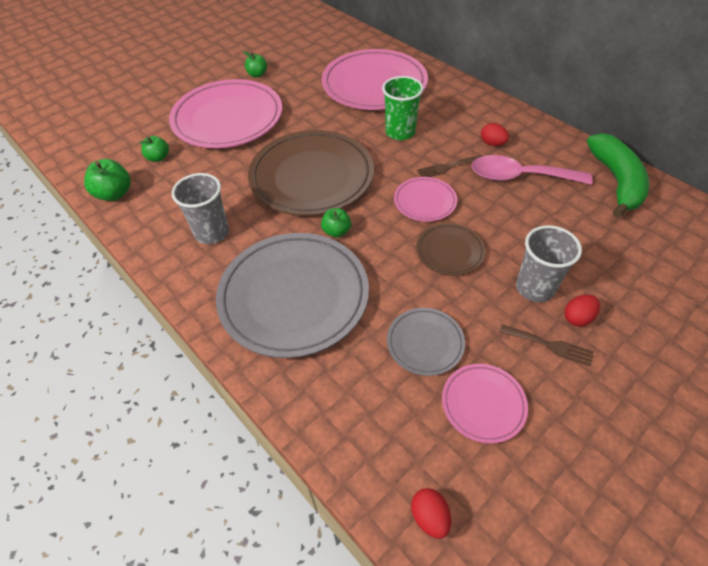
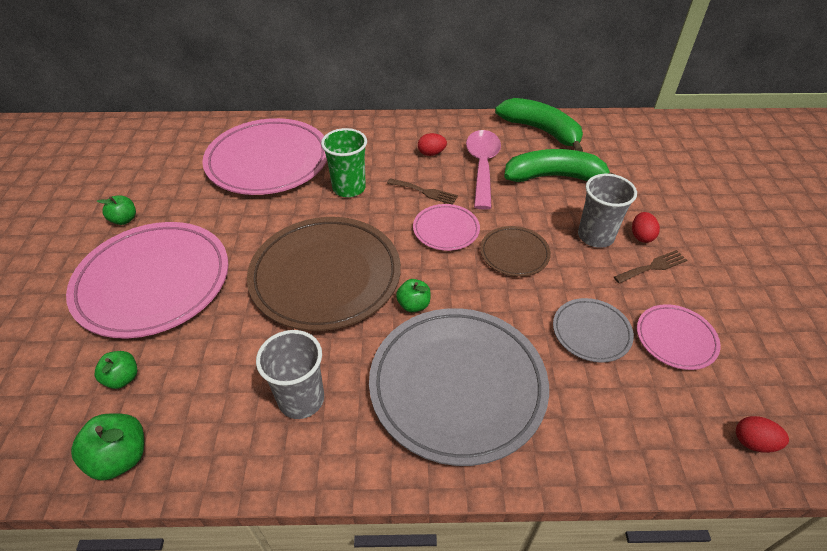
camera: 50 degrees left, 5 degrees down
(447, 167) = (425, 192): brown fork -> brown fork turned 90 degrees counterclockwise
(519, 176) = (482, 166): pink spoon -> pink spoon turned 135 degrees clockwise
(570, 222) = (554, 176): none -> green banana

